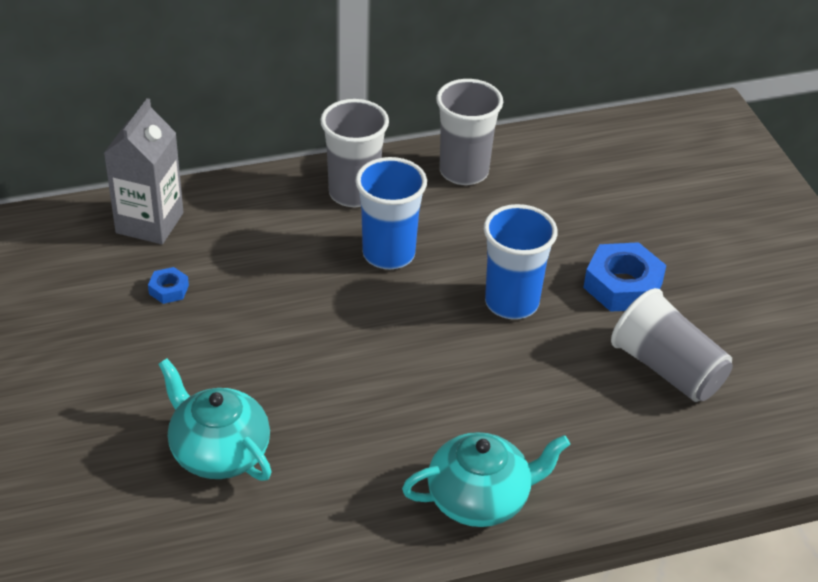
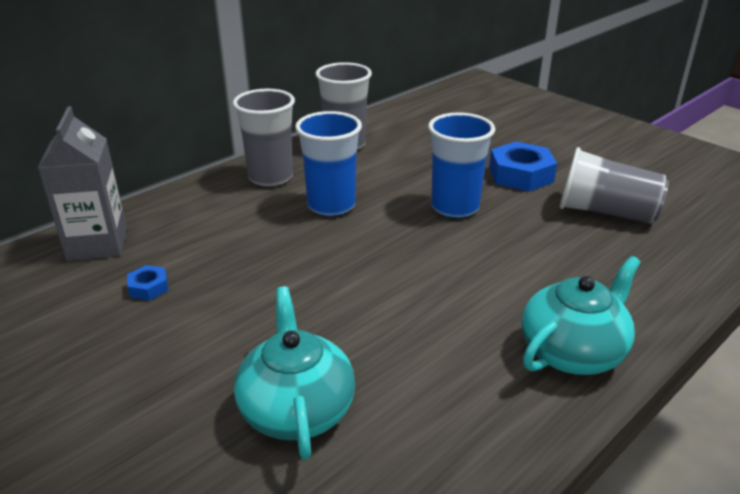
camera: 25 degrees left, 10 degrees down
(218, 452) = (296, 409): turquoise teapot -> turquoise teapot turned 60 degrees clockwise

